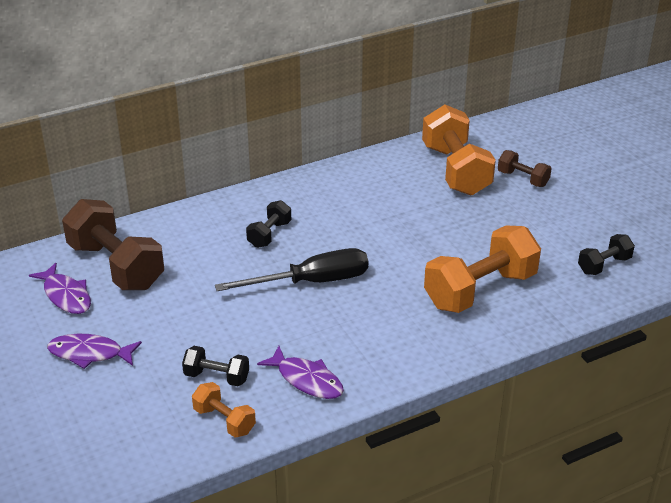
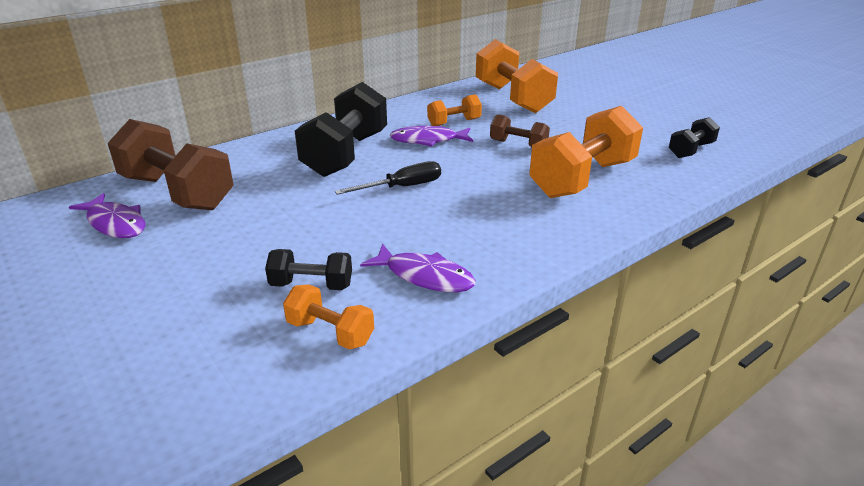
camera: 10 degrees left, 5 degrees down
(90, 353) = (143, 277): purple fish -> purple fish (428, 140)
(269, 234) = (346, 154): black dumbbell -> black dumbbell, size x2.01
(312, 282) = (402, 187): black screwdriver -> black screwdriver, size x0.65
(383, 201) = (454, 122): none -> orange dumbbell
(523, 179) = (577, 99): brown dumbbell -> brown dumbbell (518, 145)

